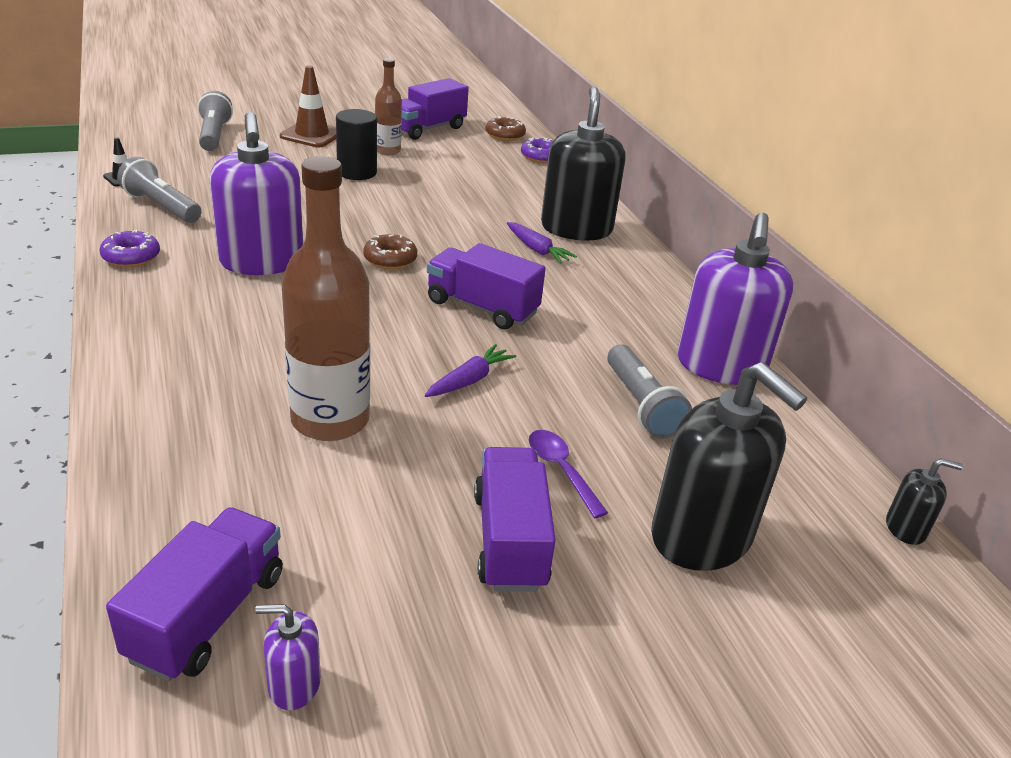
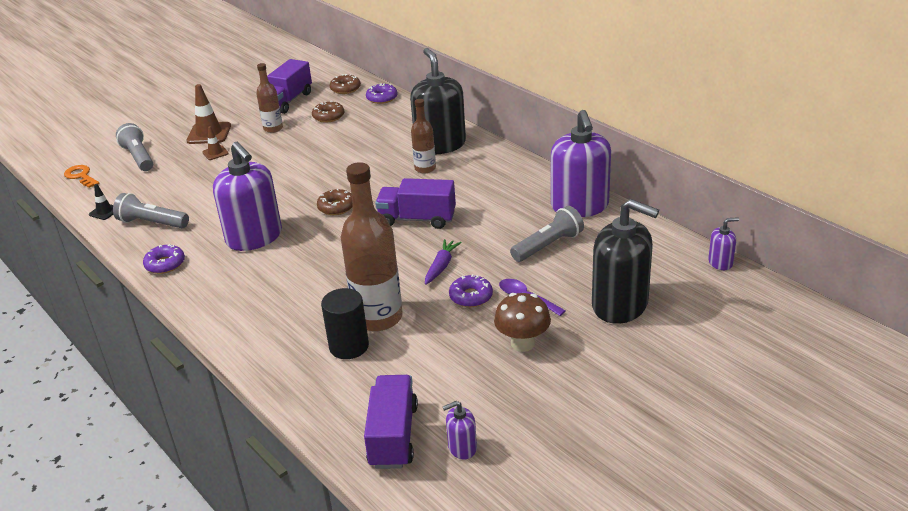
camera: 15 degrees left, 0 degrees up
(136, 135) = (81, 176): none -> orange key
(301, 156) = (215, 153): none -> brown traffic cone
(357, 172) = (265, 152): black cylinder -> black cylinder (349, 346)
(462, 157) = (328, 116): none -> brown donut
(481, 438) = (471, 296): none -> purple donut
(510, 540) = (522, 343): purple truck -> brown mushroom
(537, 250) = (425, 168): purple carrot -> brown bottle
(641, 405) = (548, 246): grey flashlight -> grey flashlight turned 90 degrees counterclockwise
(905, 528) = (720, 263): black soap dispenser -> purple soap dispenser

